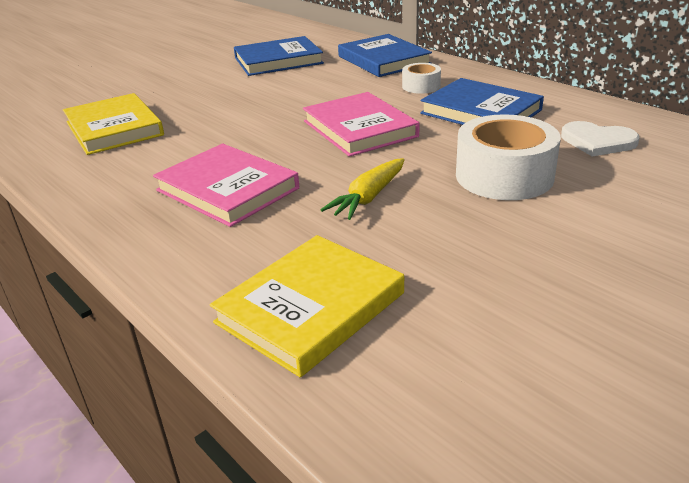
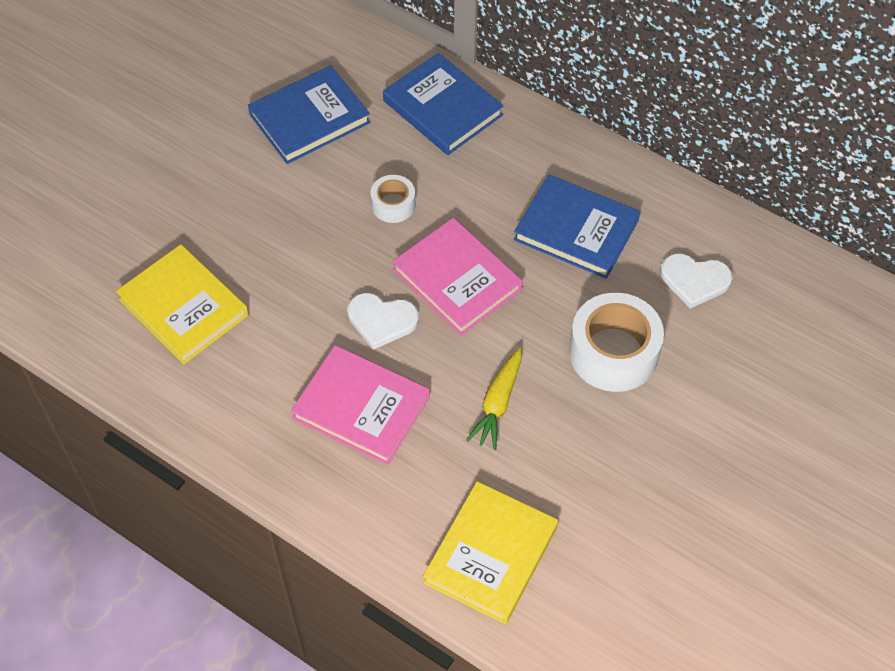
camera: 15 degrees left, 25 degrees up
(278, 144) = (381, 320): none -> white heart
(421, 86) = (502, 175): white tape -> white tape (393, 205)

